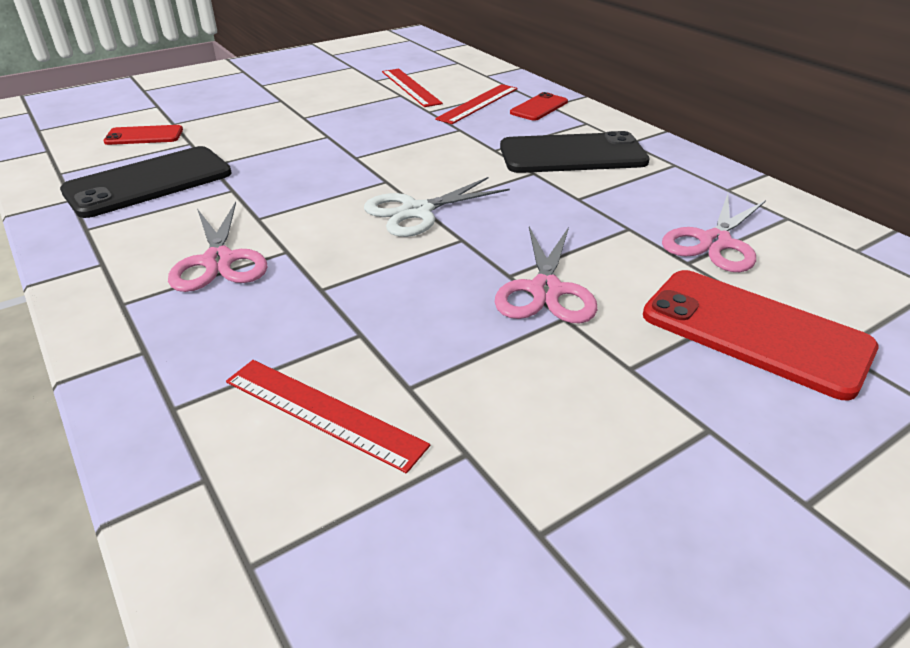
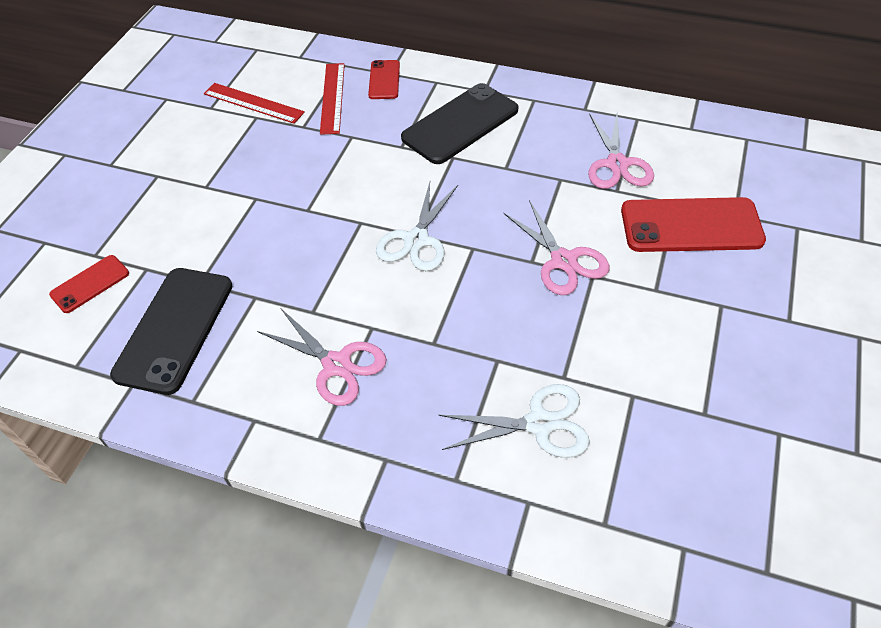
camera: 35 degrees left, 15 degrees up
(322, 413) = (539, 424): red ruler -> white scissors

